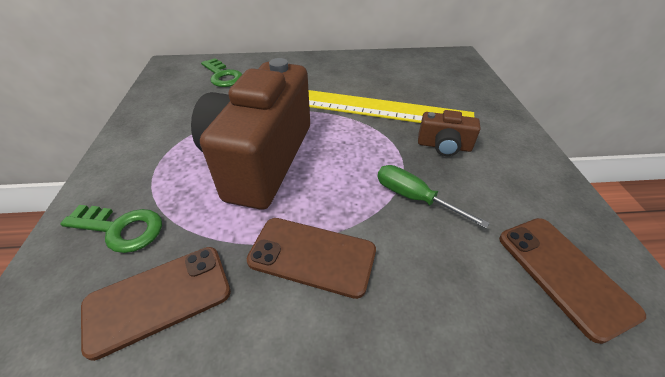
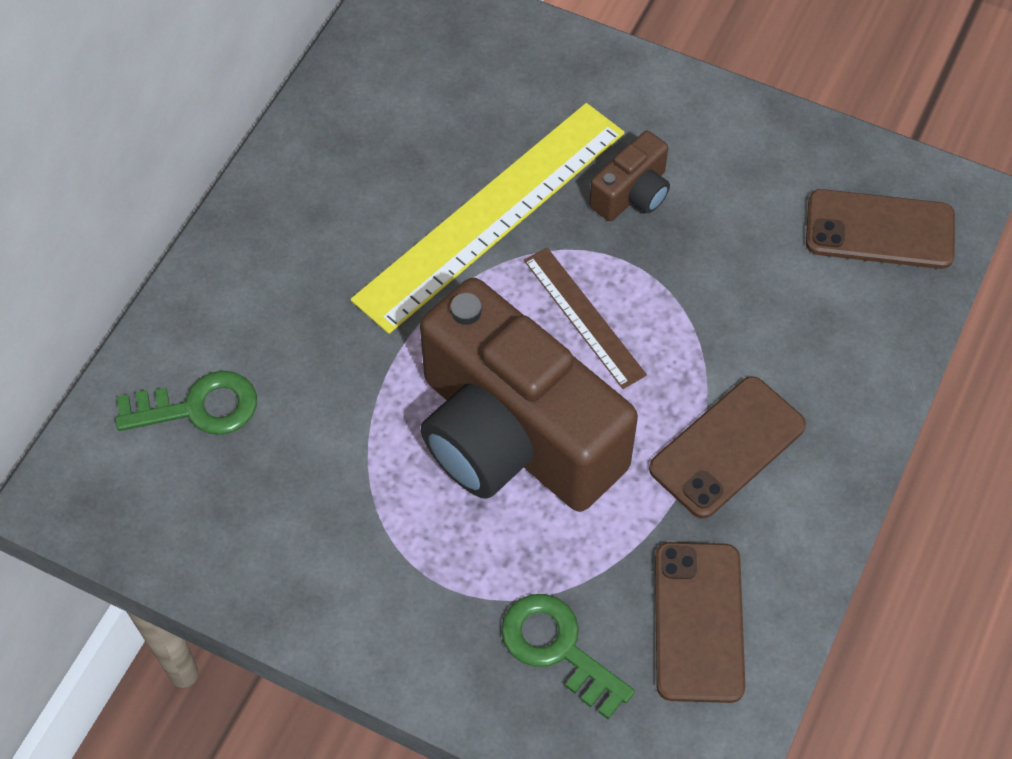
camera: 60 degrees left, 15 degrees up
(121, 229) = (557, 648): green key -> green key turned 90 degrees counterclockwise
(353, 157) = (584, 316): none -> brown ruler
(414, 198) = (703, 292): green screwdriver -> none

